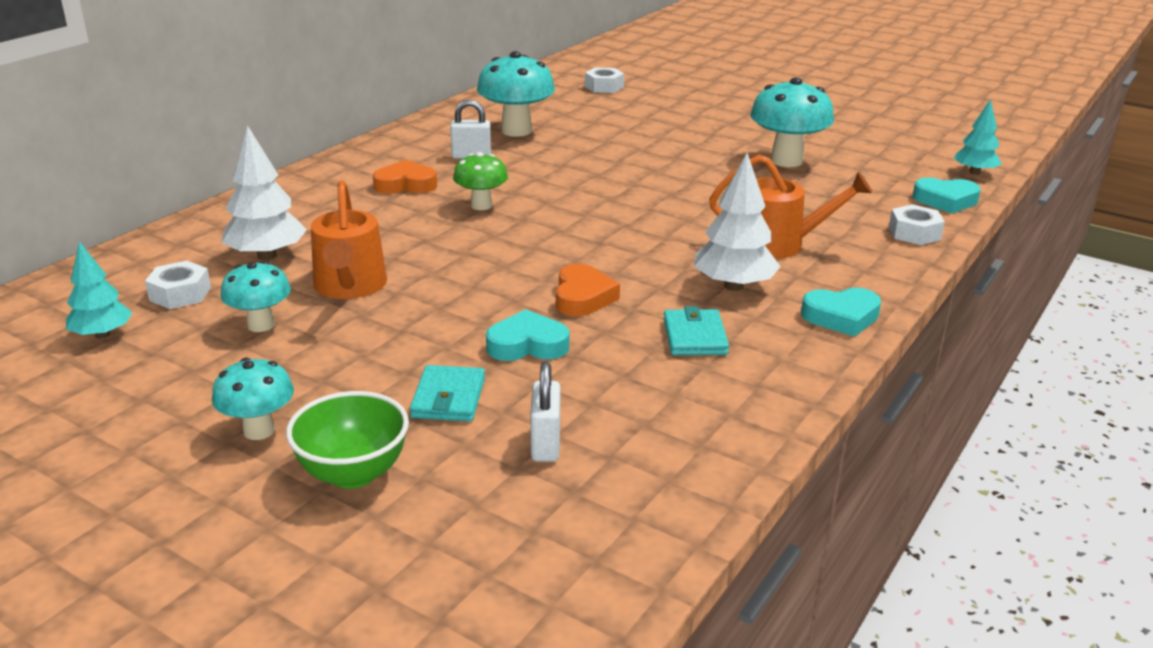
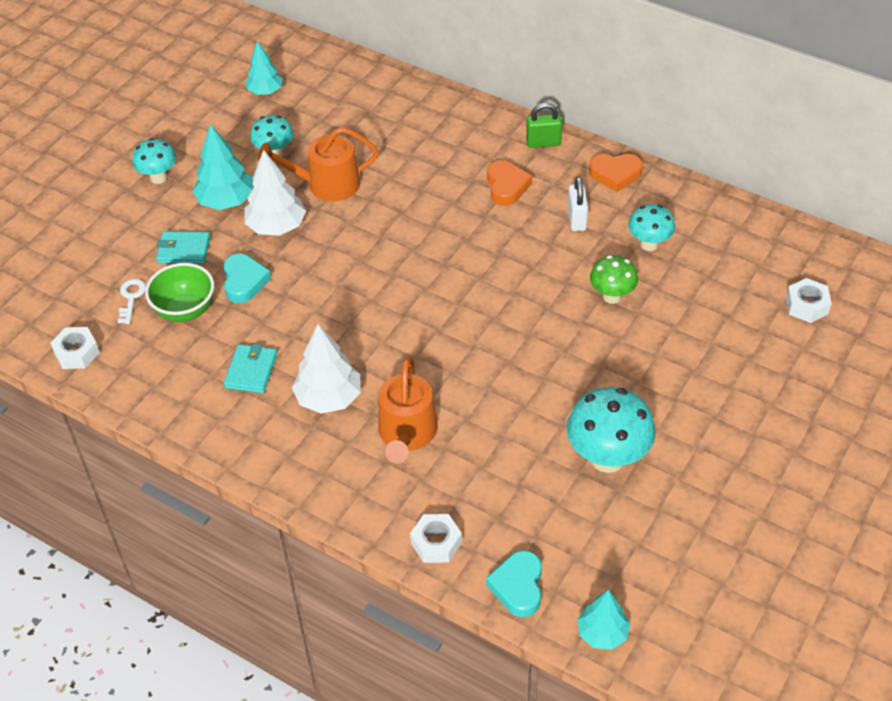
camera: 90 degrees right, 20 degrees up
(180, 294) = (315, 109): white nut -> white nut (77, 353)
(267, 255) = (372, 135): white tree -> white tree (276, 226)
(341, 165) = (543, 143): none -> green padlock
(349, 363) = (226, 201): none -> turquoise tree
(353, 473) = (115, 221): green bowl -> green bowl (185, 311)
(481, 205) = (468, 237): green mushroom -> green mushroom (612, 296)
(516, 131) = (649, 244): turquoise mushroom -> turquoise mushroom, size x0.60
(545, 444) = (131, 298): white padlock -> white key
(583, 297) = (310, 307): orange heart -> orange heart (615, 174)
(694, 337) = (251, 371): turquoise wallet -> turquoise wallet turned 75 degrees counterclockwise
(841, 317) = (277, 463): turquoise heart -> none

